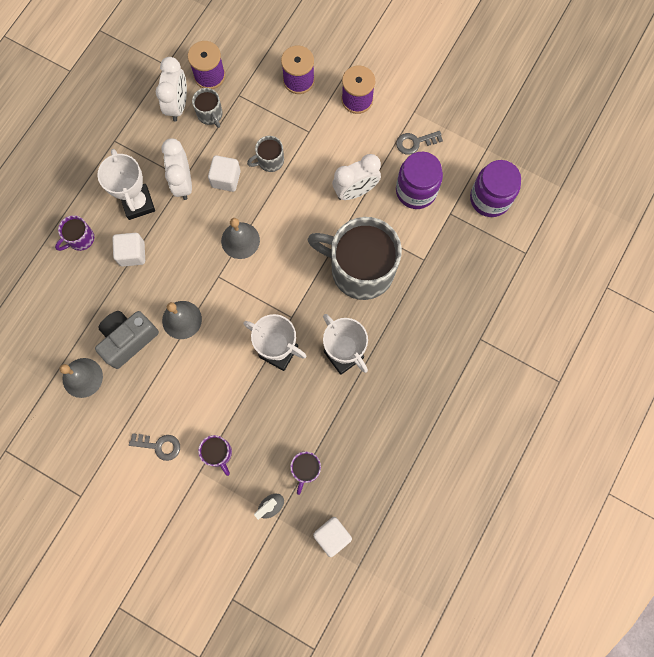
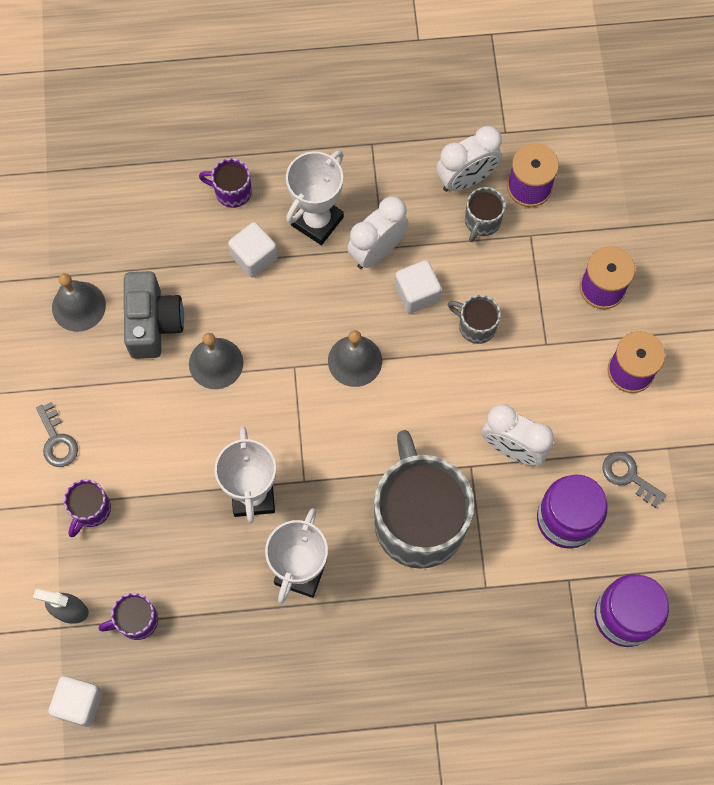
camera: 55 degrees right, 5 degrees down
(128, 340) = (153, 323): grey camera -> grey camera turned 75 degrees clockwise

